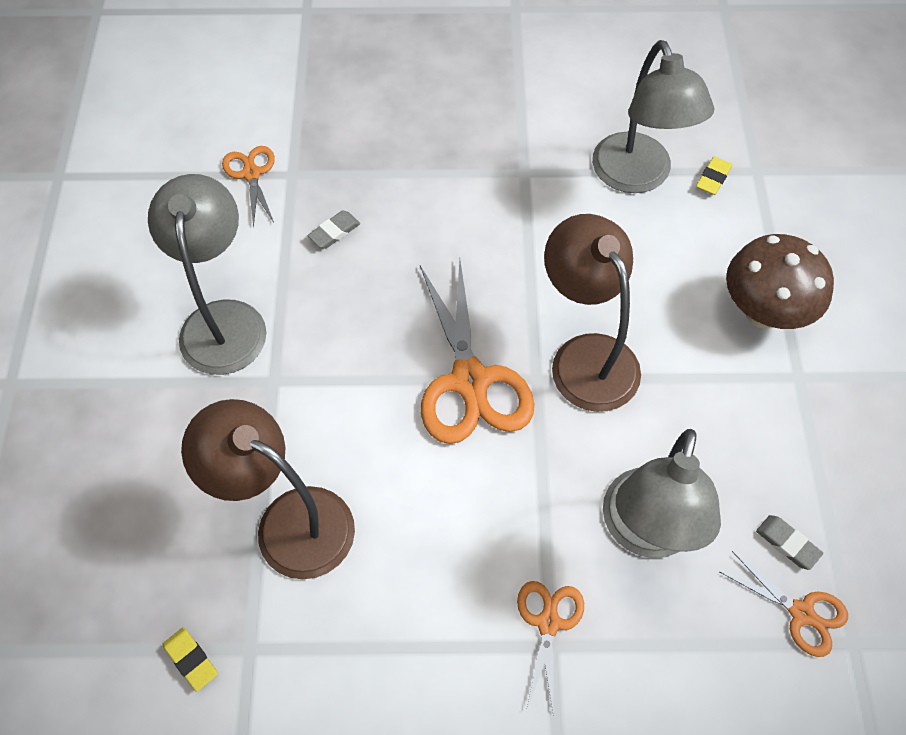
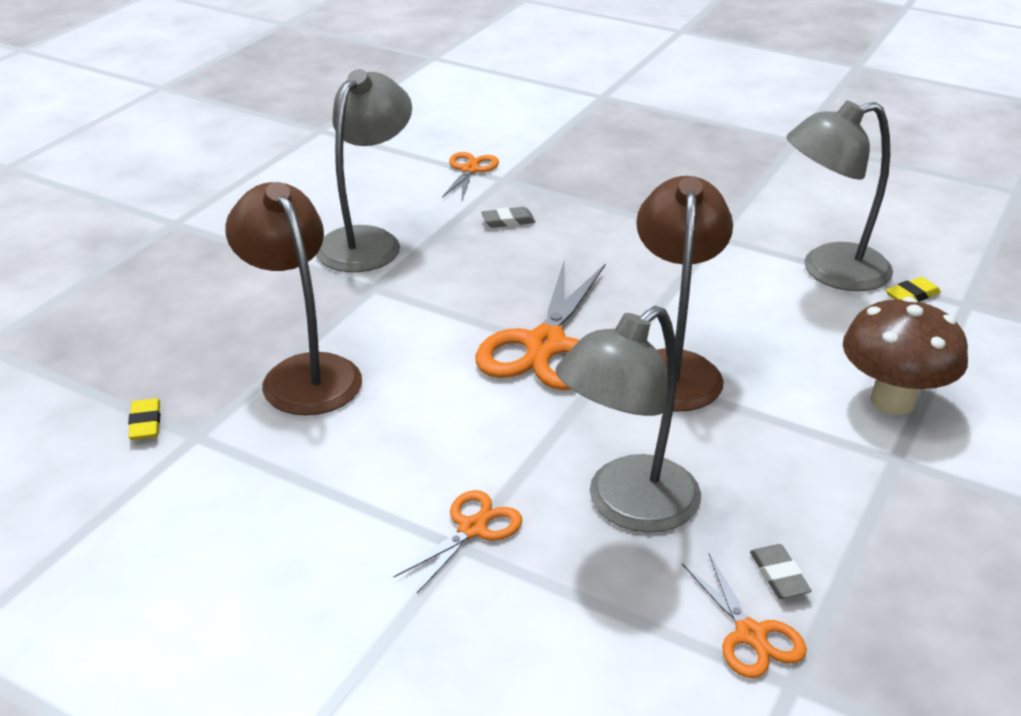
camera: 30 degrees right, 25 degrees down
(637, 177) = (829, 271): grey lamp -> grey lamp turned 60 degrees clockwise

